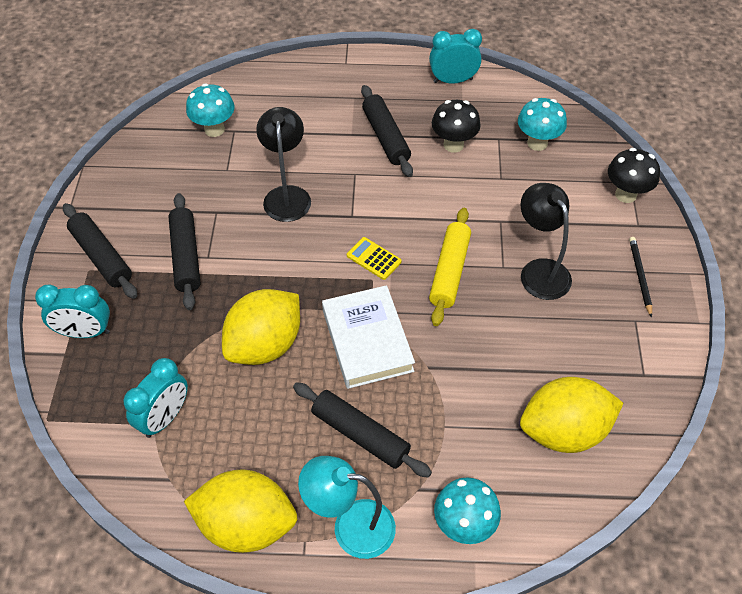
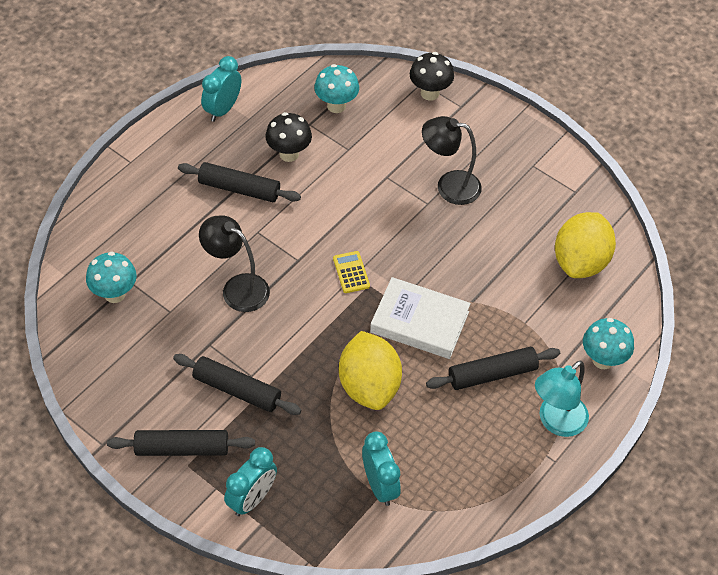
camera: 55 degrees left, 0 degrees up
(246, 524) = (507, 482): yellow lemon -> none
(373, 259) = (351, 272): yellow calculator -> yellow calculator turned 90 degrees clockwise
(449, 271) = (403, 236): yellow rolling pin -> none
(639, 276) = (502, 137): black pencil -> none

